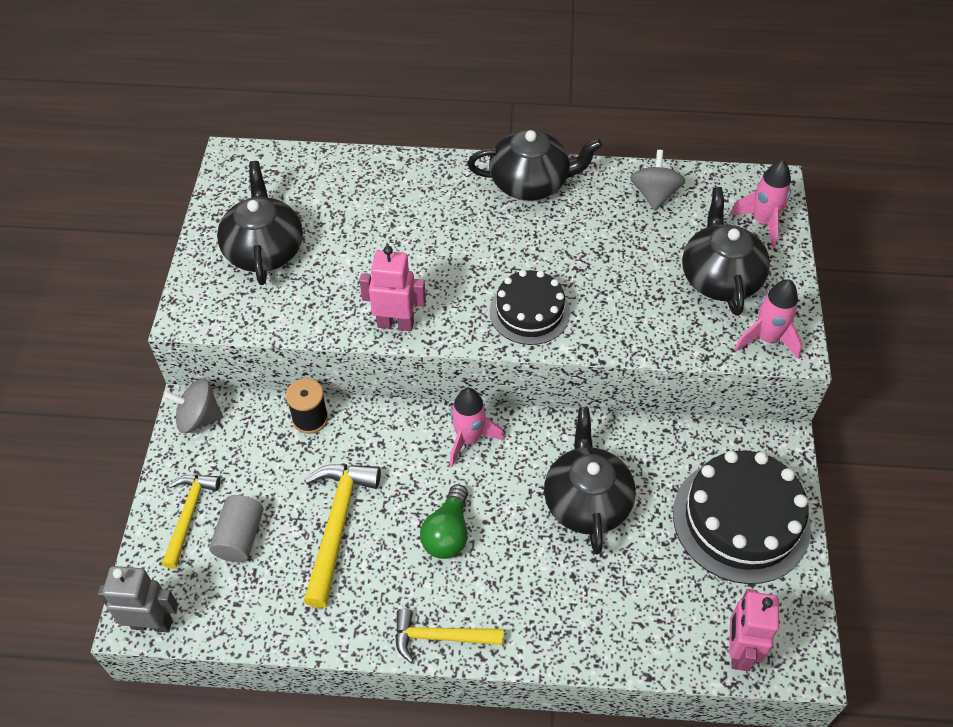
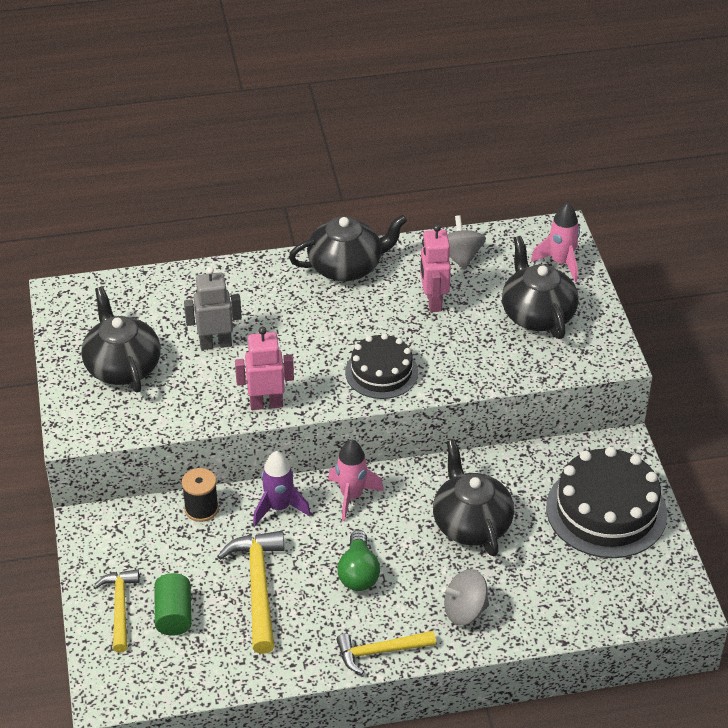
camera: 15 degrees left, 10 degrees down
(152, 623) = (121, 697): grey robot -> grey robot (215, 344)
(198, 418) = (97, 529): grey spinning top -> grey spinning top (464, 611)
(240, 537) = (174, 615): grey cylinder -> green cylinder
(389, 435) = (279, 507): none -> purple rocket
(738, 651) = (631, 607): pink robot -> pink robot (433, 301)
(767, 338) = (590, 355): pink rocket -> none

